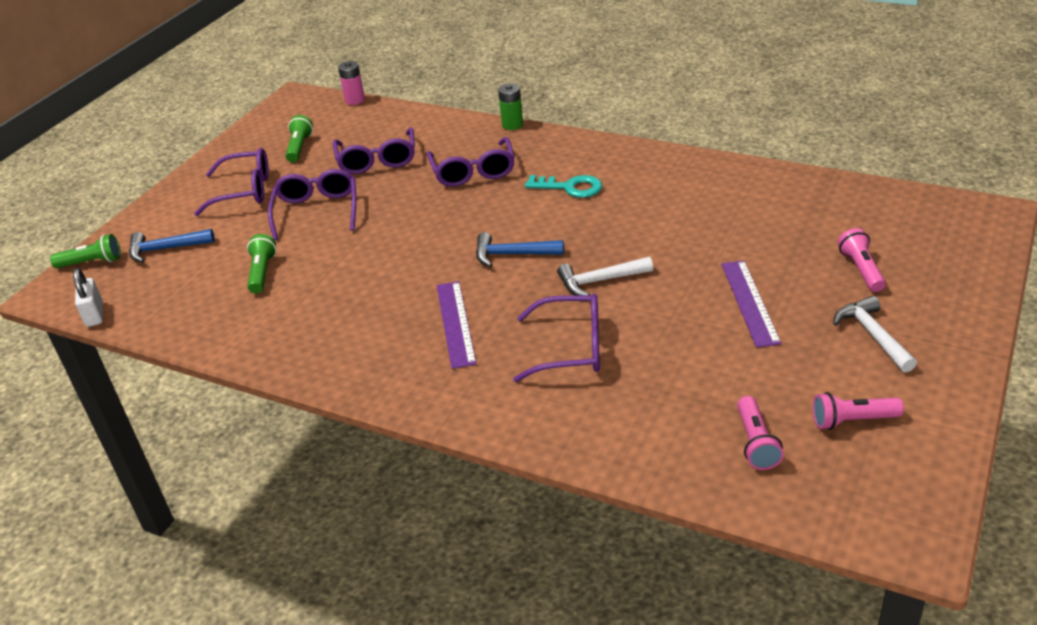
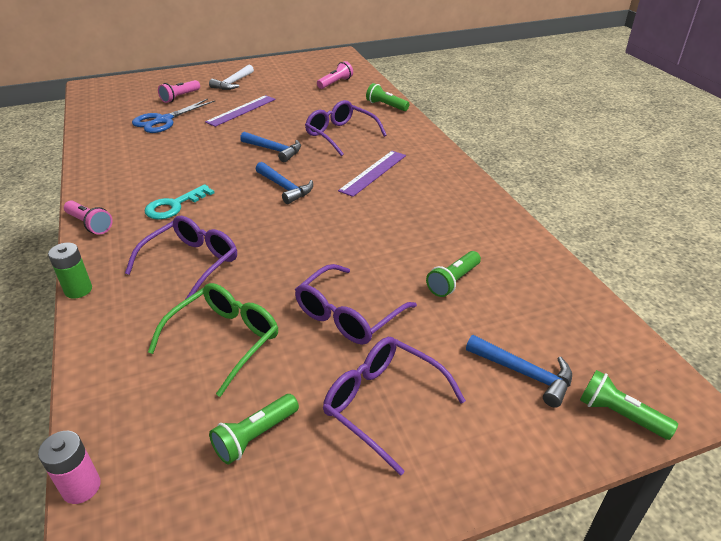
camera: 140 degrees left, 0 degrees up
(94, 314) = (630, 335): white padlock -> none
(377, 160) = (225, 340): purple glasses -> green glasses
(570, 187) = (174, 206): turquoise key -> turquoise key turned 105 degrees counterclockwise
(600, 281) = (274, 150): white hammer -> blue hammer
(601, 443) = (386, 106): none -> green flashlight
(787, 235) = (163, 120): none -> blue scissors
(852, 420) = (295, 73): pink flashlight -> pink flashlight (90, 224)

